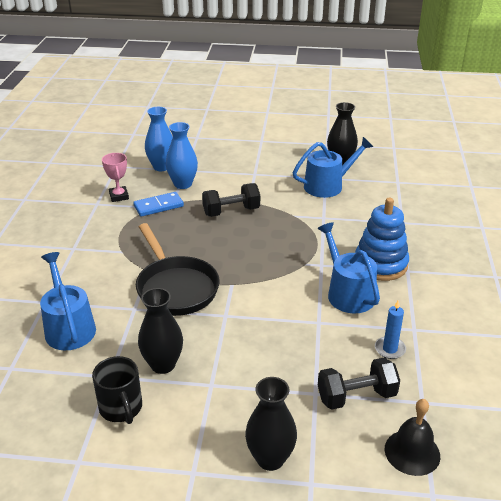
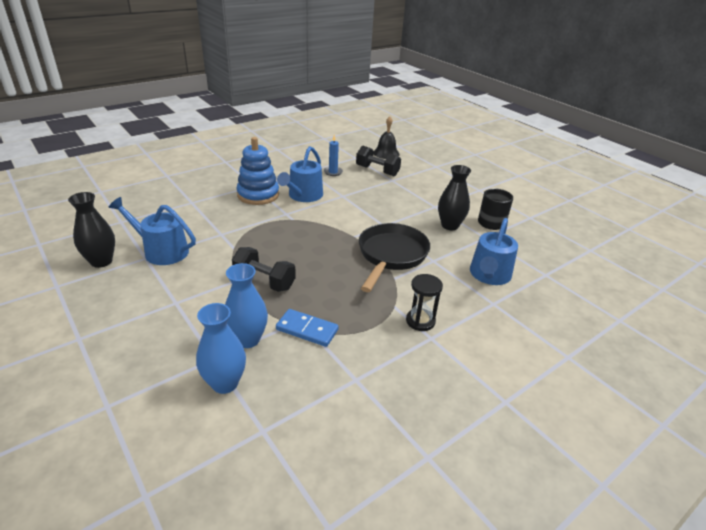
camera: 135 degrees left, 0 degrees up
(92, 253) = (420, 321): none -> black hourglass
(119, 196) = (323, 372): pink trophy -> none
(270, 459) = (442, 177): black vase -> none

